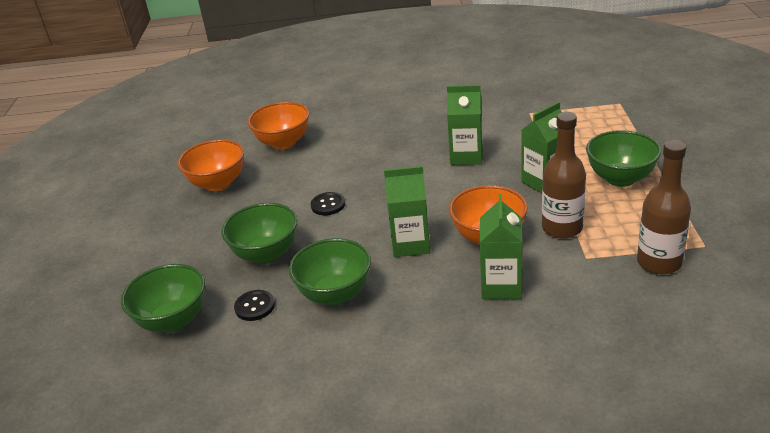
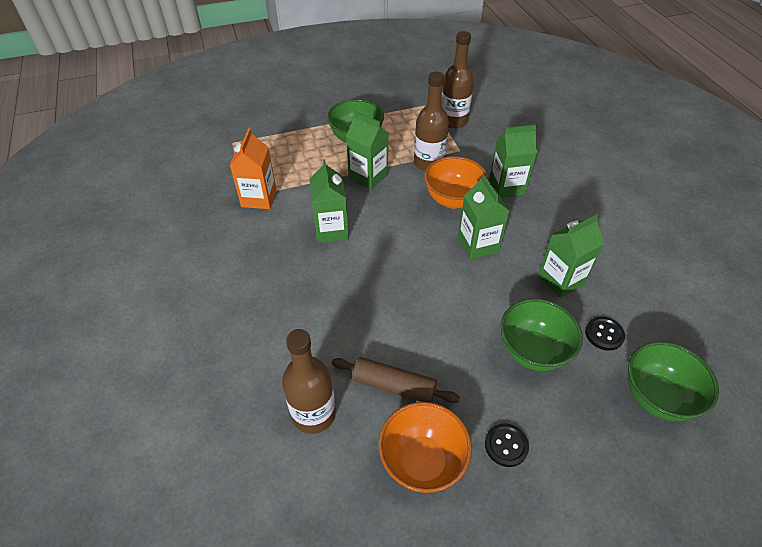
camera: 110 degrees left, 15 degrees up
(282, 177) = (394, 386): none -> brown rolling pin
(283, 143) = (314, 414): orange bowl -> brown bottle
(328, 205) = (437, 322): black button -> black button (506, 445)
(335, 294) = (561, 280): green bowl -> green carton
(525, 119) = (259, 198): none -> orange carton

